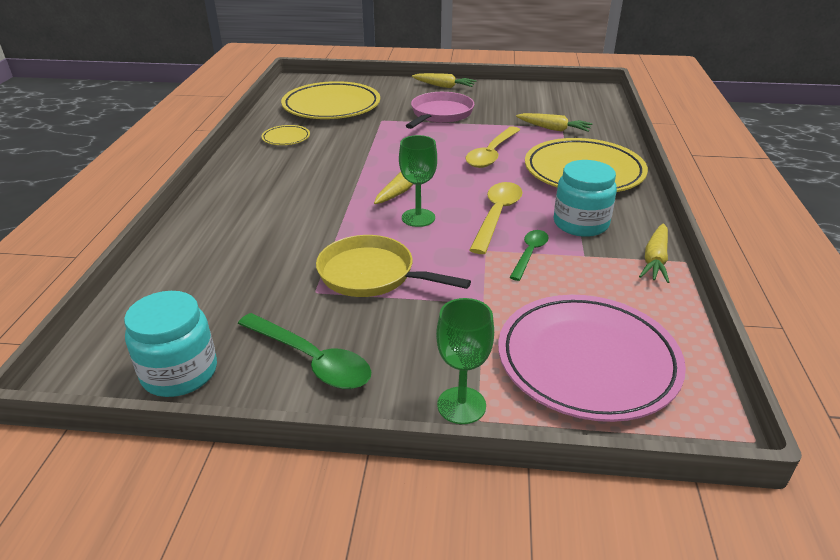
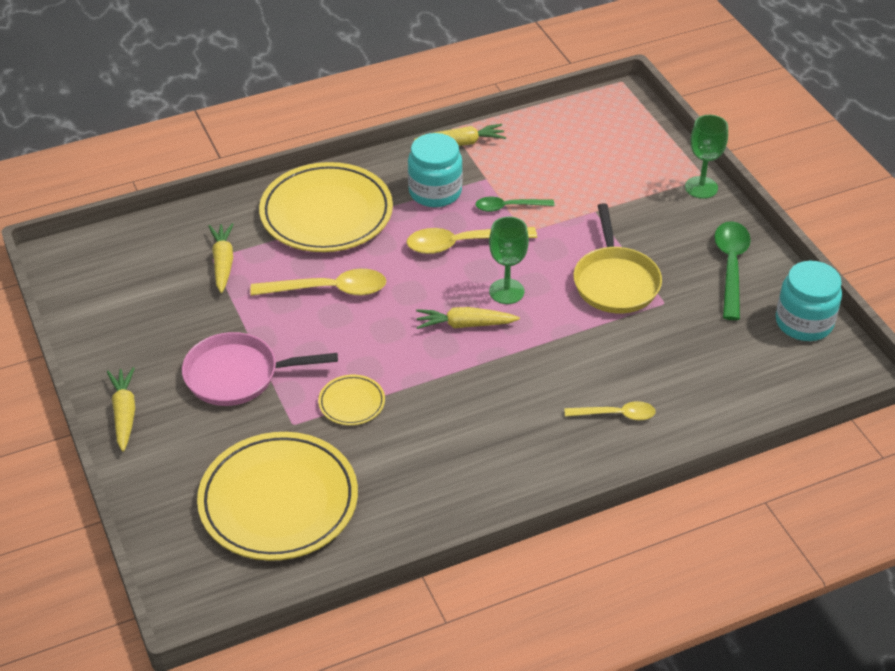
camera: 120 degrees left, 10 degrees up
(237, 220) = (616, 415): none -> yellow spoon
(286, 138) = (413, 489): yellow plate -> yellow plate (352, 403)
(587, 361) = (613, 149): pink plate -> none

